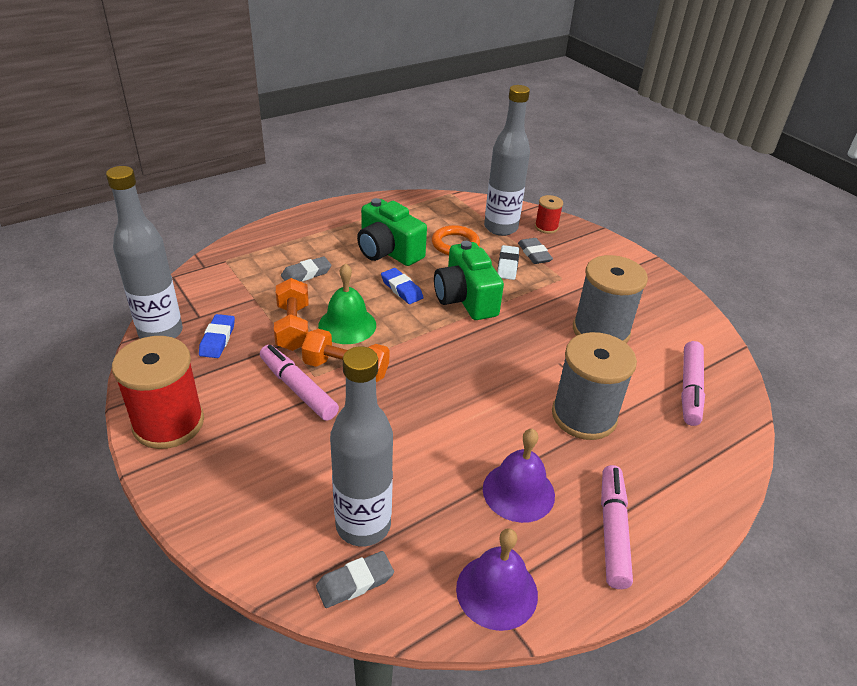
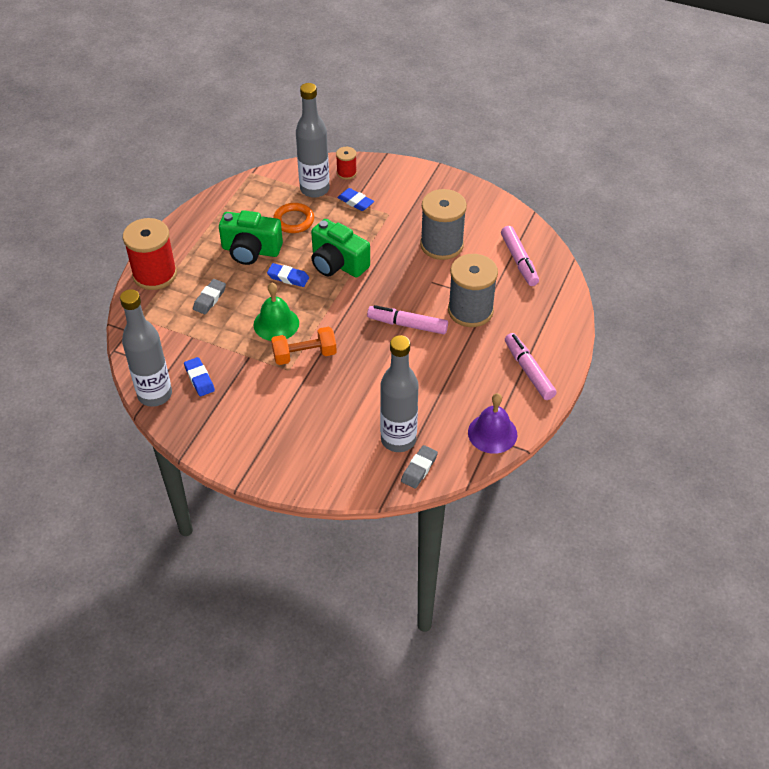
camera: 30 degrees left, 10 degrees up
(168, 423) = (229, 447): red spool -> red spool (155, 274)
(293, 327) = (241, 344): orange dumbbell -> none
(298, 388) = (287, 383): pink marker -> pink marker (407, 325)
(507, 265) = (344, 221): white eraser -> none
(518, 492) = (466, 376): purple bell -> none
(534, 254) = (355, 202): grey eraser -> blue eraser

